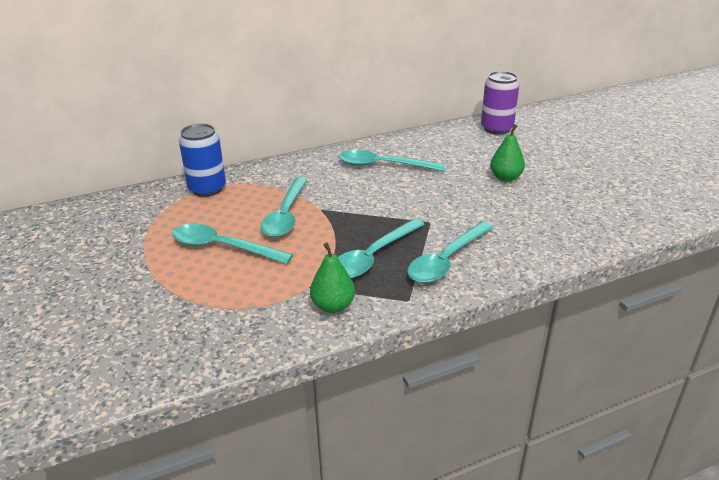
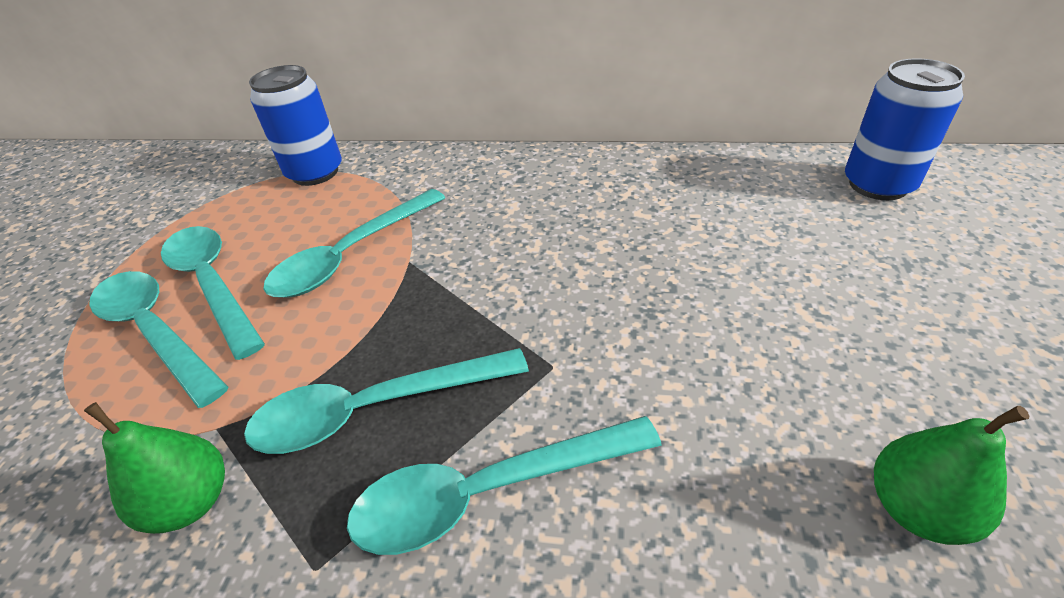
camera: 35 degrees right, 10 degrees up
(383, 165) = (589, 206): turquoise spoon -> turquoise spoon (156, 332)
(496, 129) = (878, 185): purple can -> blue can
(505, 178) = (806, 311): green pear -> green pear (916, 508)

